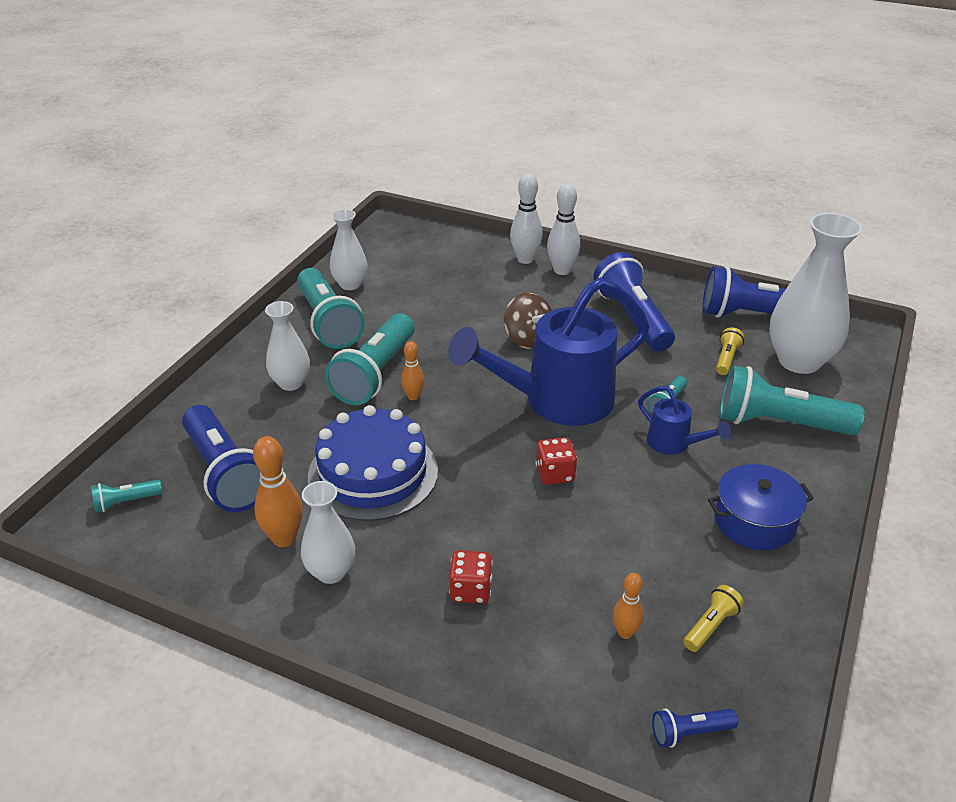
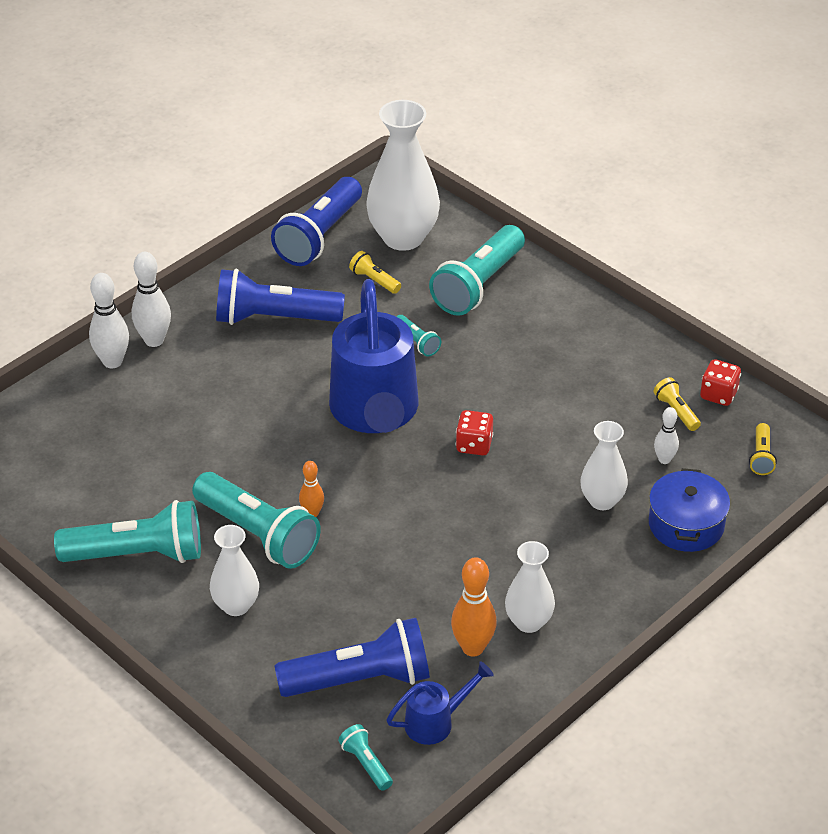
camera: 70 degrees left, 5 degrees up
(126, 502) = (366, 764): turquoise flashlight -> turquoise flashlight turned 150 degrees clockwise
(350, 284) = (68, 520): white vase -> white vase (602, 500)
(373, 473) = (413, 568): blue cake -> none
(470, 590) = (586, 536): red dice -> red dice (718, 394)
(528, 339) = (265, 404): brown spinning top -> none
(625, 632) = (664, 459): orange bowling pin -> white bowling pin
(674, 444) = (472, 357): blue watering can -> blue watering can (436, 722)
(690, 733) = (761, 457): blue flashlight -> yellow flashlight
(754, 521) = (584, 346): blue pot -> blue pot (686, 524)

